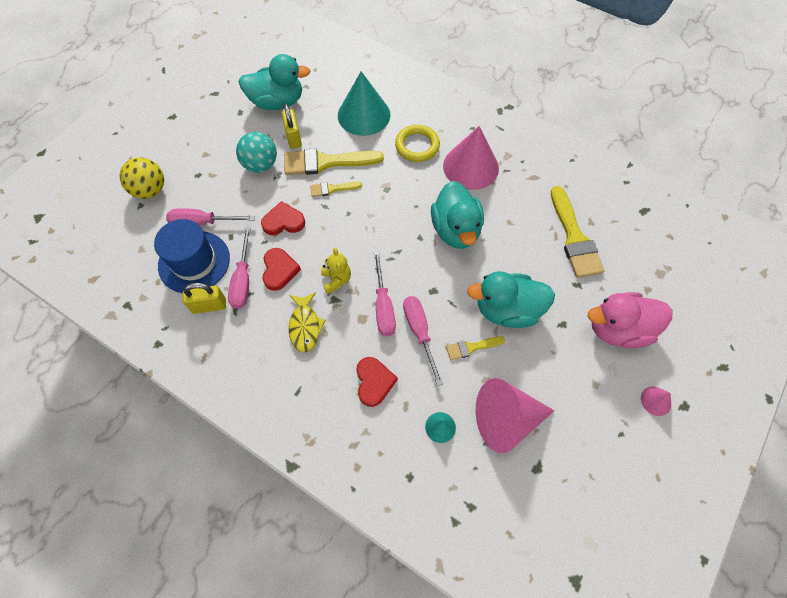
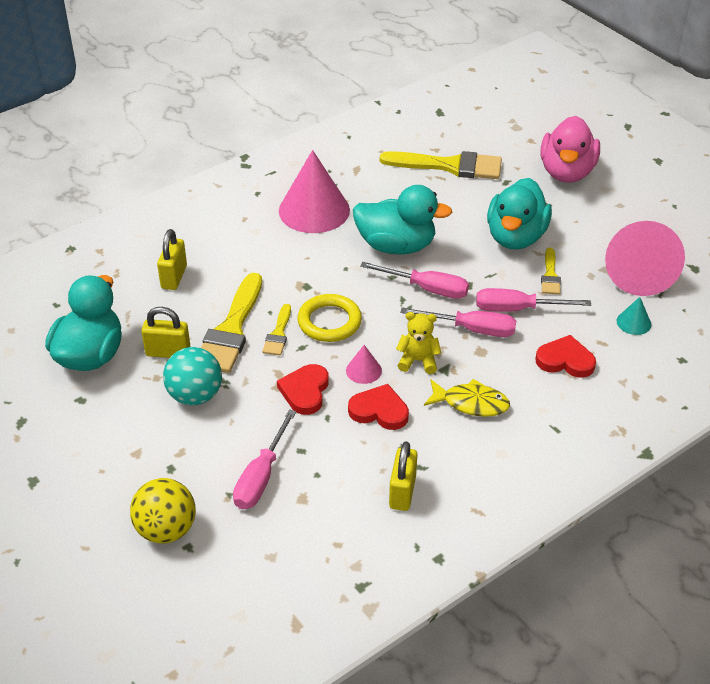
camera: 70 degrees left, 20 degrees down
(194, 262) = (324, 497): blue hat -> none
(243, 280) = (378, 450): pink screwdriver -> pink screwdriver (426, 289)
(364, 115) = (174, 277): turquoise cone -> yellow padlock
(417, 146) = (255, 244): yellow ring -> yellow ring (329, 322)
(655, 401) = (648, 175): pink cone -> pink cone (363, 370)

